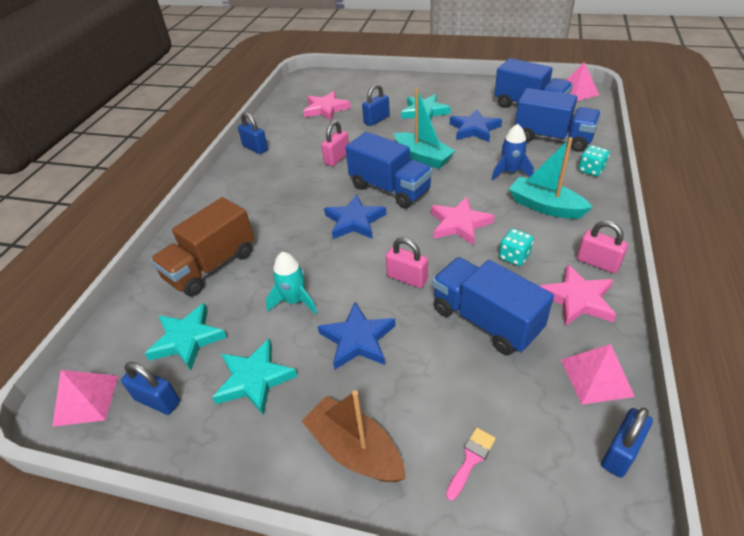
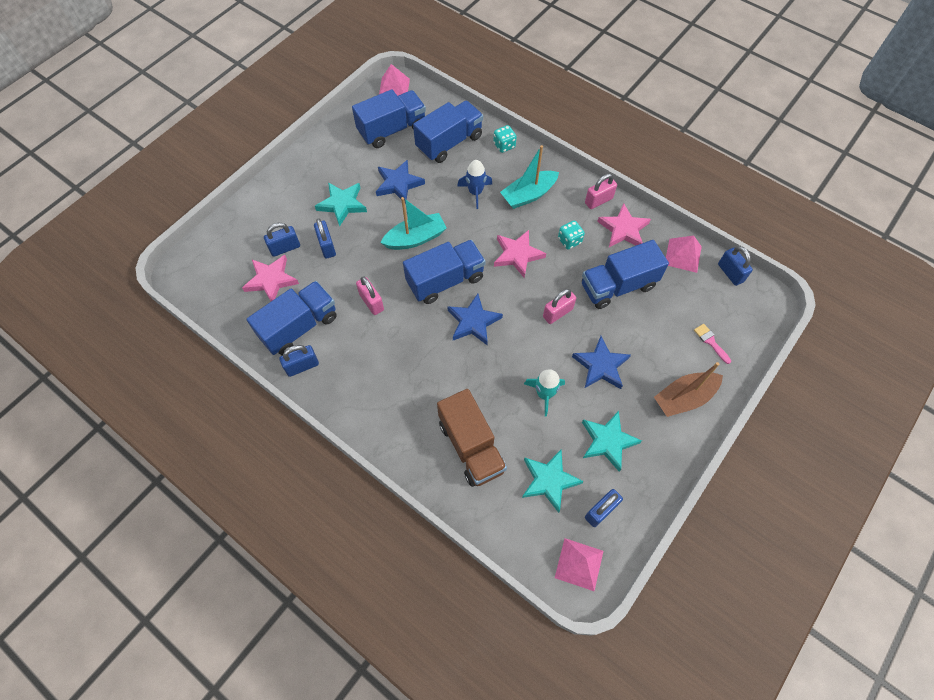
camera: 70 degrees left, 20 degrees up
(291, 134) = (299, 327): none -> blue truck
(359, 104) = (285, 248): none -> blue padlock

